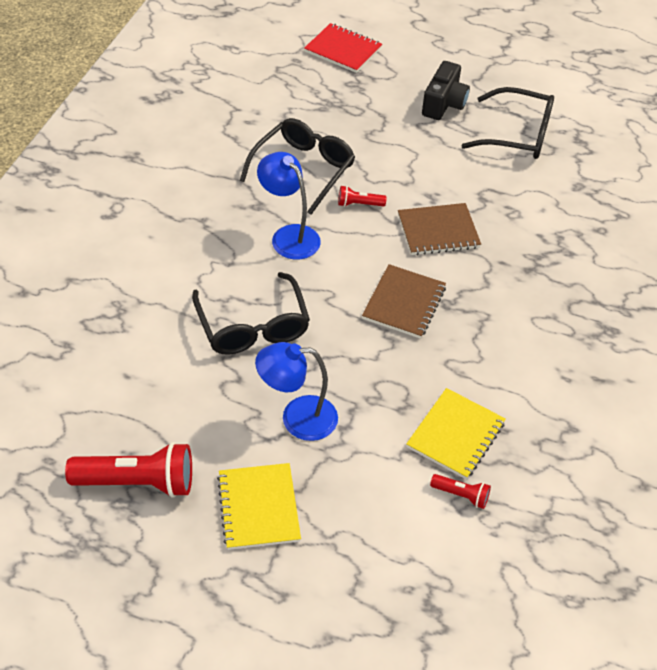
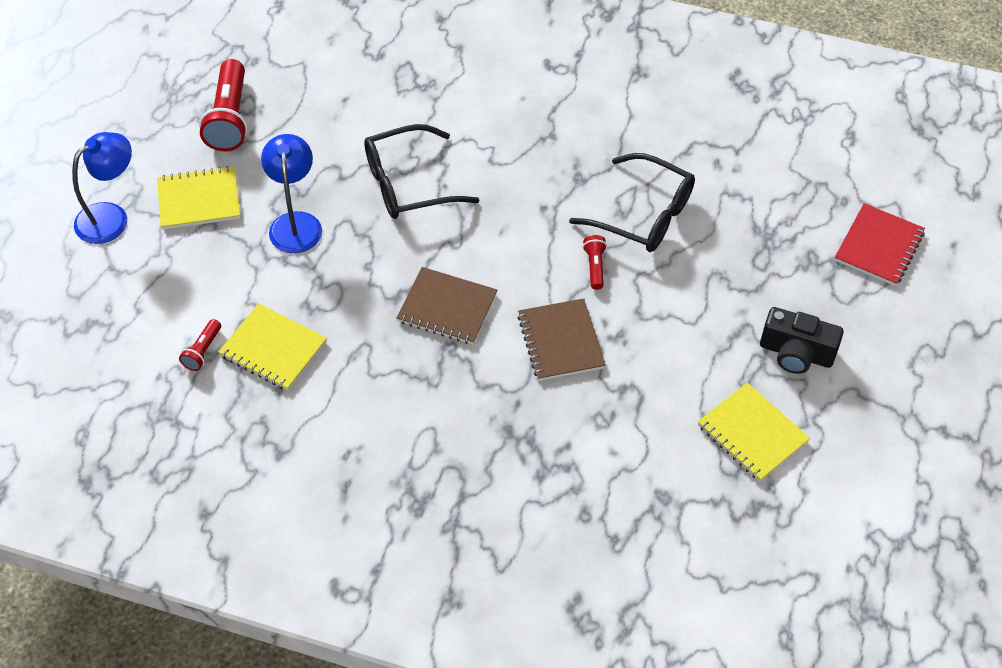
camera: 90 degrees right, 5 degrees up
(289, 236) = (537, 206): blue lamp -> blue lamp (111, 217)
(517, 135) = (752, 434): black glasses -> yellow notebook

